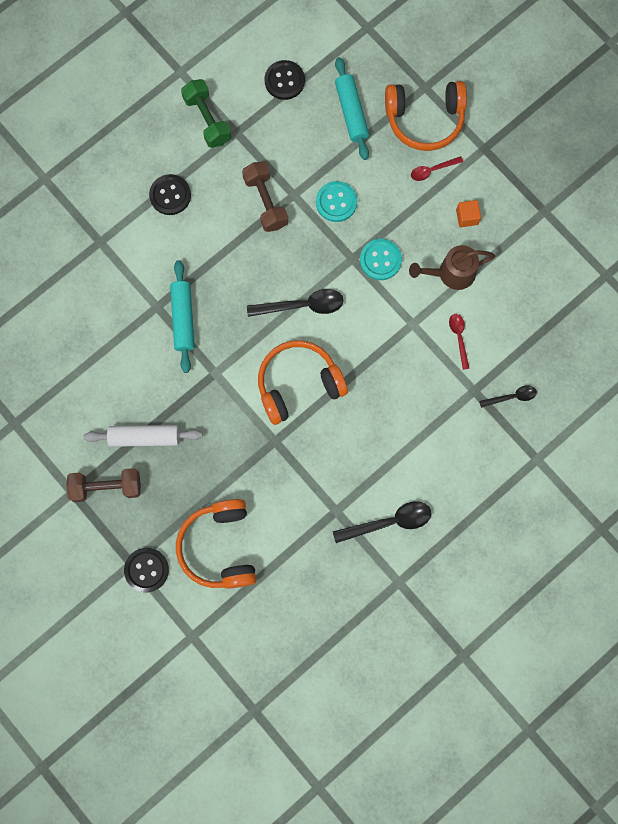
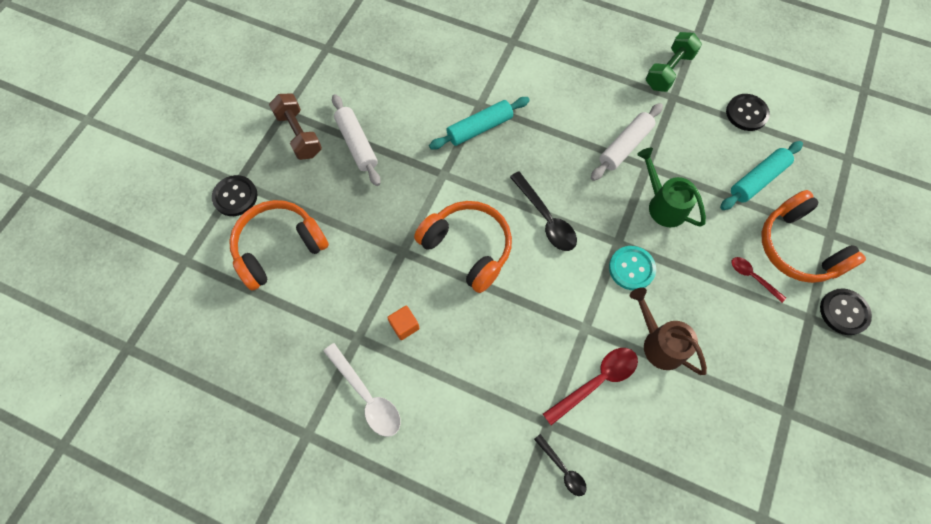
camera: 65 degrees right, 10 degrees down
(170, 195) = (584, 72): black button -> black button (844, 312)
(265, 202) = (625, 146): brown dumbbell -> white rolling pin
(336, 202) = (663, 204): turquoise button -> green watering can
(389, 522) = (367, 396): black spoon -> white spoon
(459, 338) = (596, 382): red spoon -> red spoon, size x1.69
(467, 217) = (727, 332): orange cube -> orange cube (404, 326)

